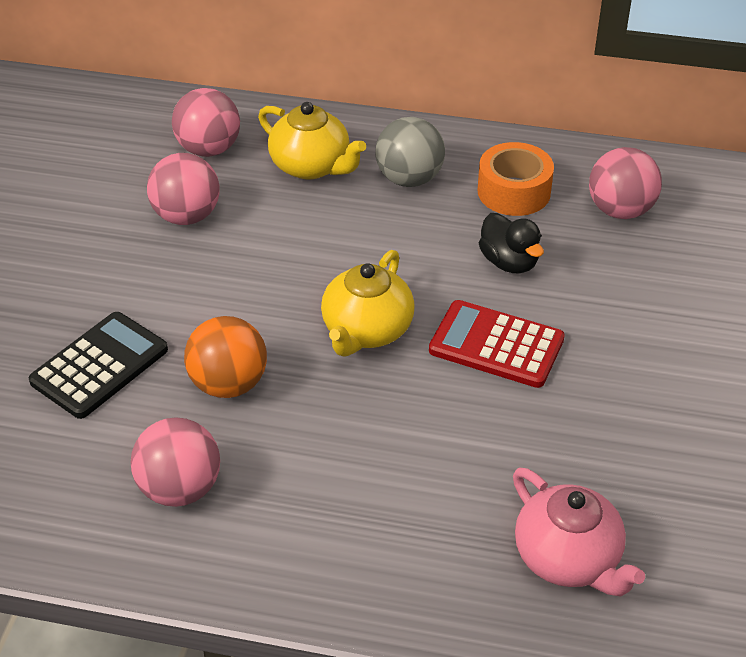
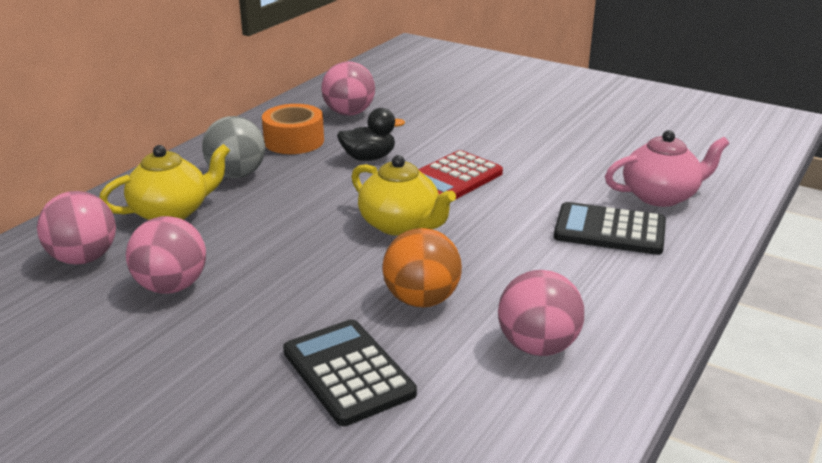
camera: 70 degrees left, 15 degrees down
(444, 515) = (609, 230): none -> black calculator

